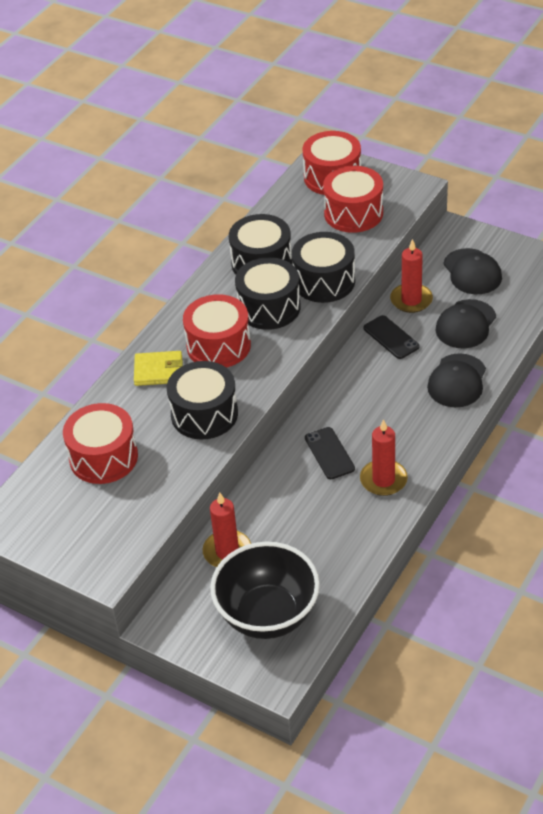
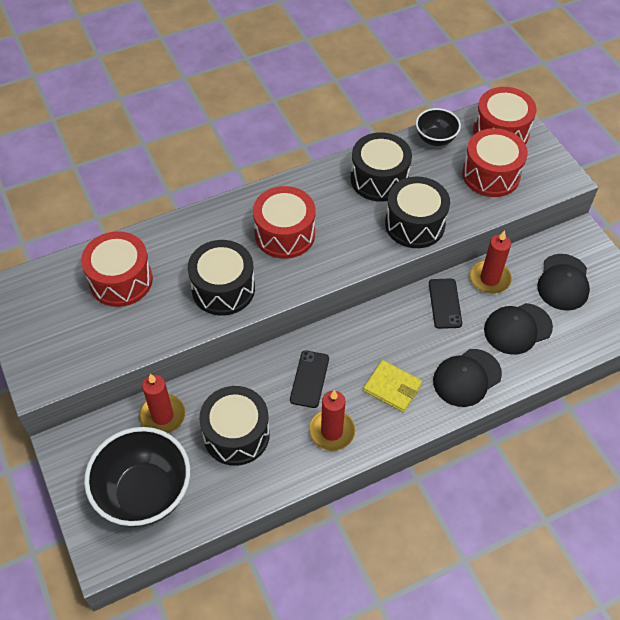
camera: 30 degrees right, 10 degrees up
(158, 371) = (222, 229): yellow wallet -> yellow wallet (392, 388)
(269, 307) = (351, 223): black drum -> black drum (236, 434)
(282, 209) = (435, 139): none -> black bowl

